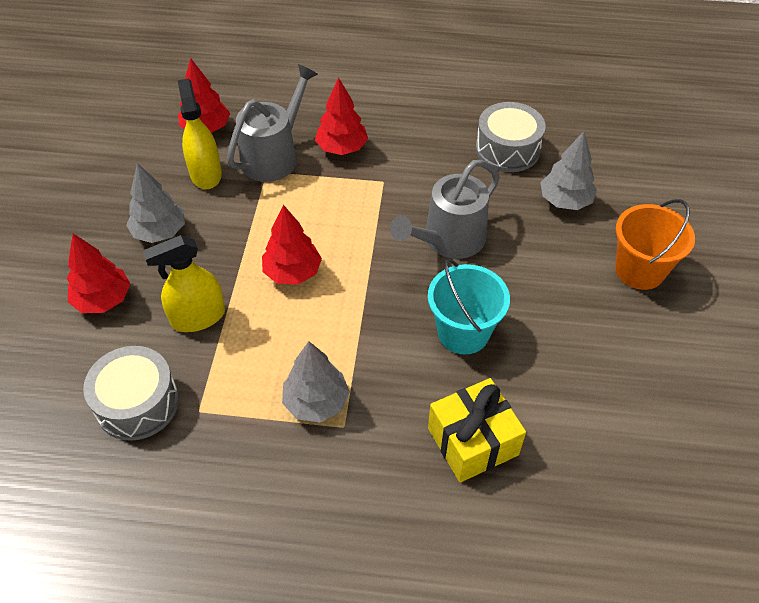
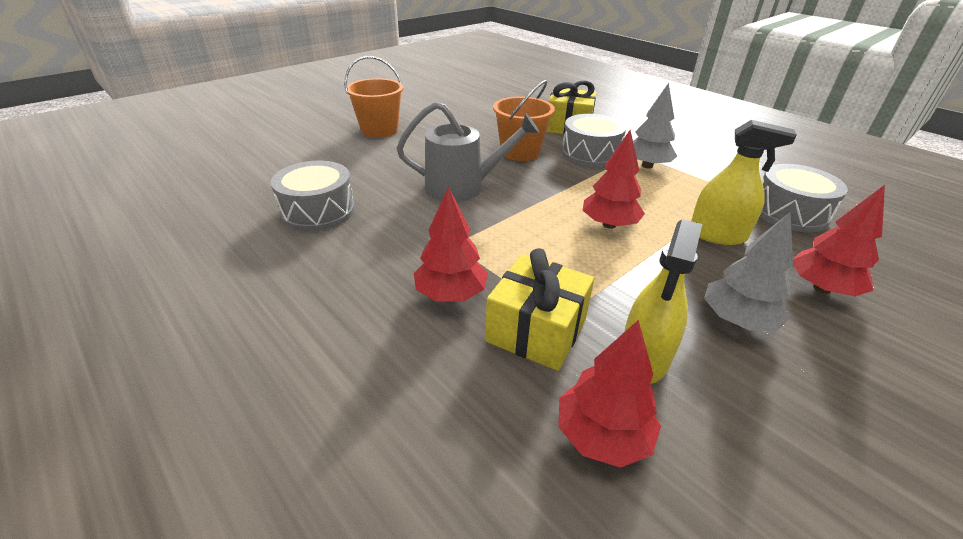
camera: 140 degrees left, 15 degrees down
(274, 156) = (536, 330): grey watering can -> yellow gift
(393, 385) = (590, 154): none -> grey drum
(463, 332) = (520, 152): turquoise bucket -> orange bucket
(565, 201) = (350, 168): grey tree -> none

